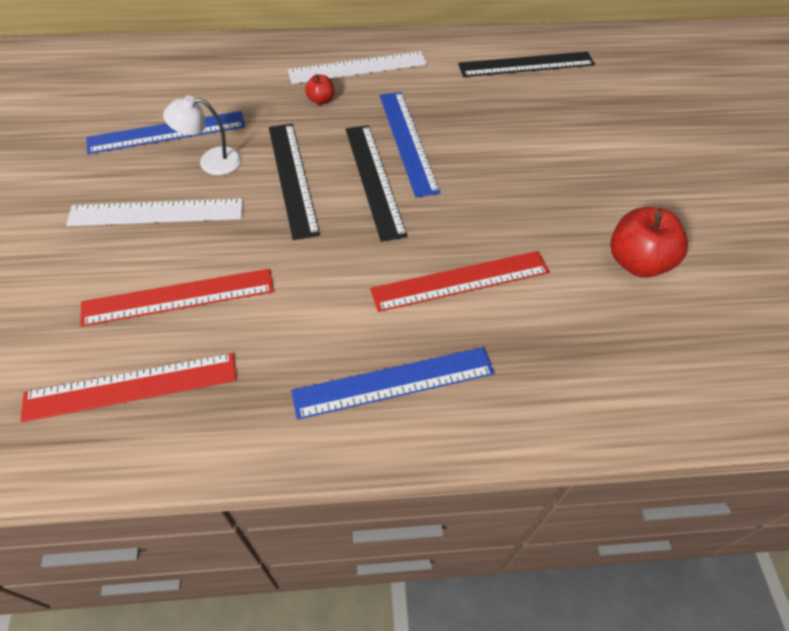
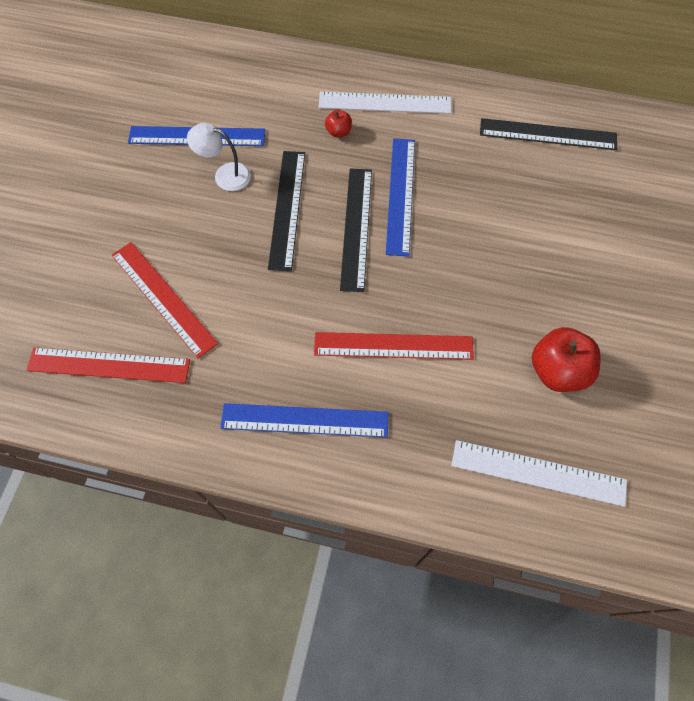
camera: 20 degrees right, 10 degrees up
(156, 212) = (167, 215): white ruler -> white ruler (538, 473)
(178, 297) = (163, 298): red ruler -> red ruler turned 45 degrees clockwise

